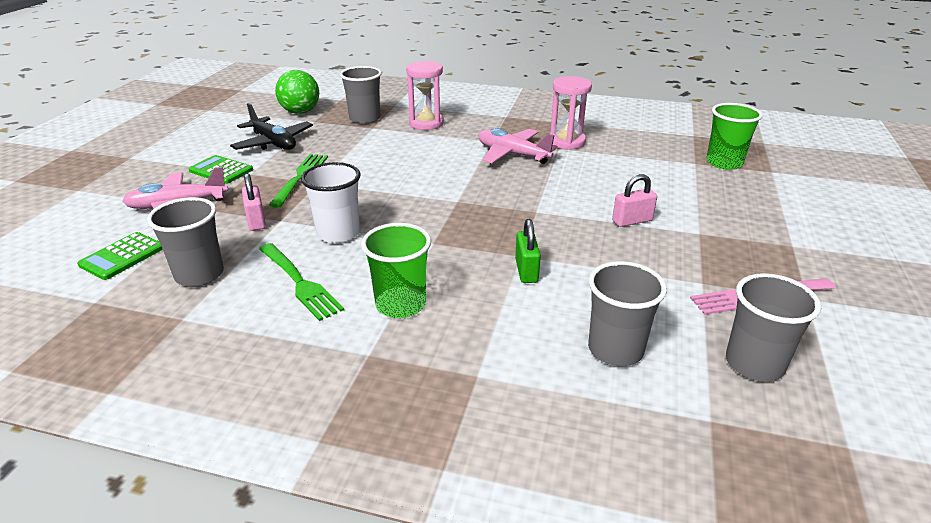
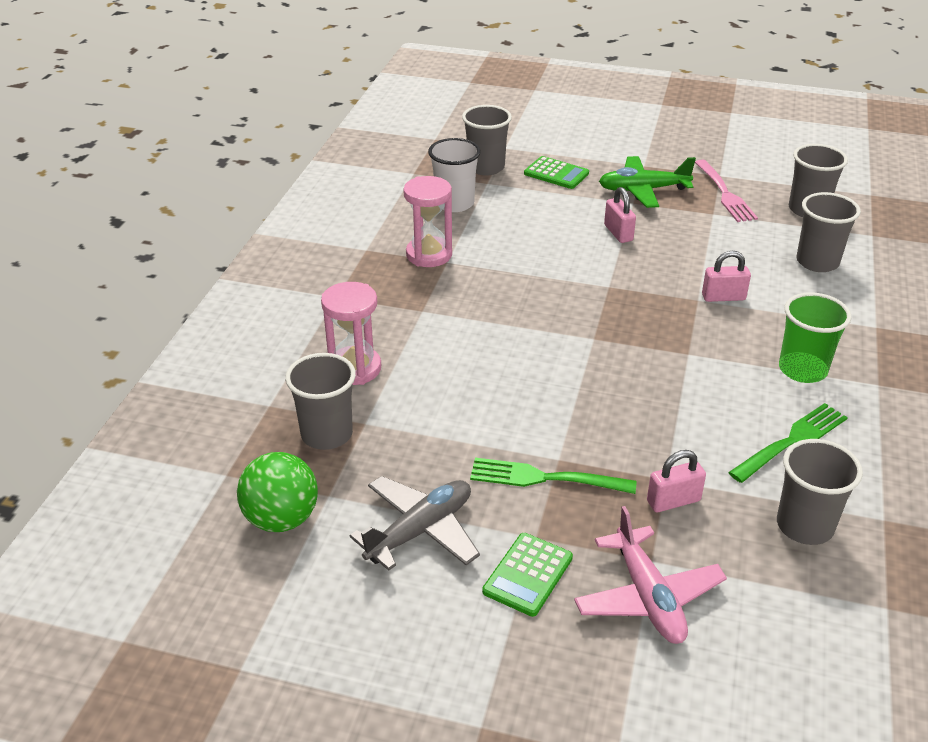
camera: 90 degrees left, 5 degrees up
(122, 256) = (791, 615): green calculator -> green calculator (556, 173)
(273, 143) = (420, 531): black plane -> grey plane
(338, 233) = (686, 424): white cup -> white cup (454, 203)
(512, 154) = (465, 295): pink plane -> none
(526, 271) = (723, 297): green padlock -> pink padlock
(724, 163) = (486, 167): green cup -> grey cup
(731, 240) = (643, 190): none -> green plane

